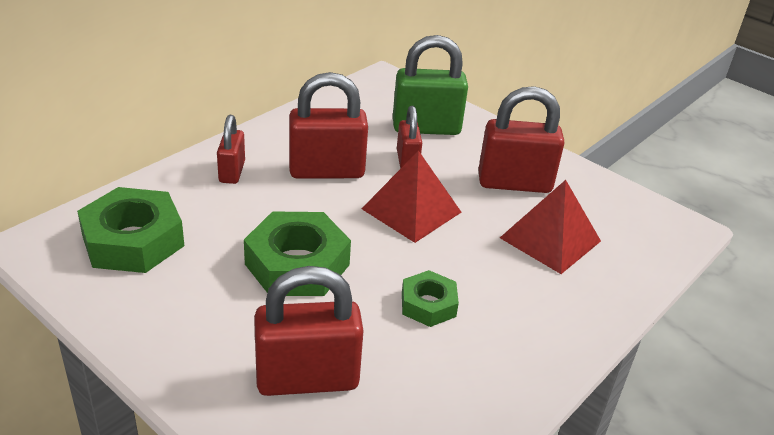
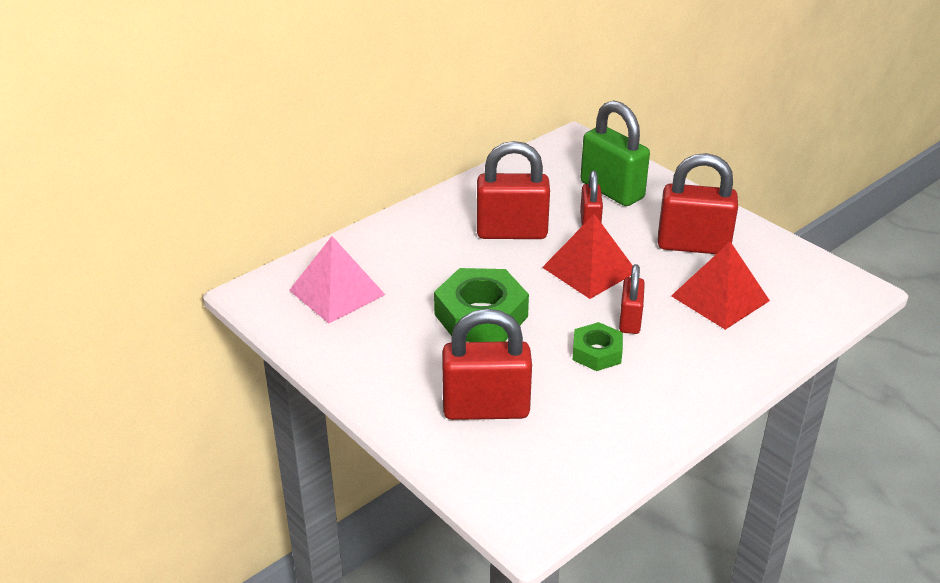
camera: 10 degrees right, 0 degrees up
(133, 240) = (337, 292): green nut -> pink pyramid
(232, 172) = (423, 232): red padlock -> red padlock (630, 320)
(426, 128) = (612, 190): green padlock -> green padlock turned 45 degrees clockwise

